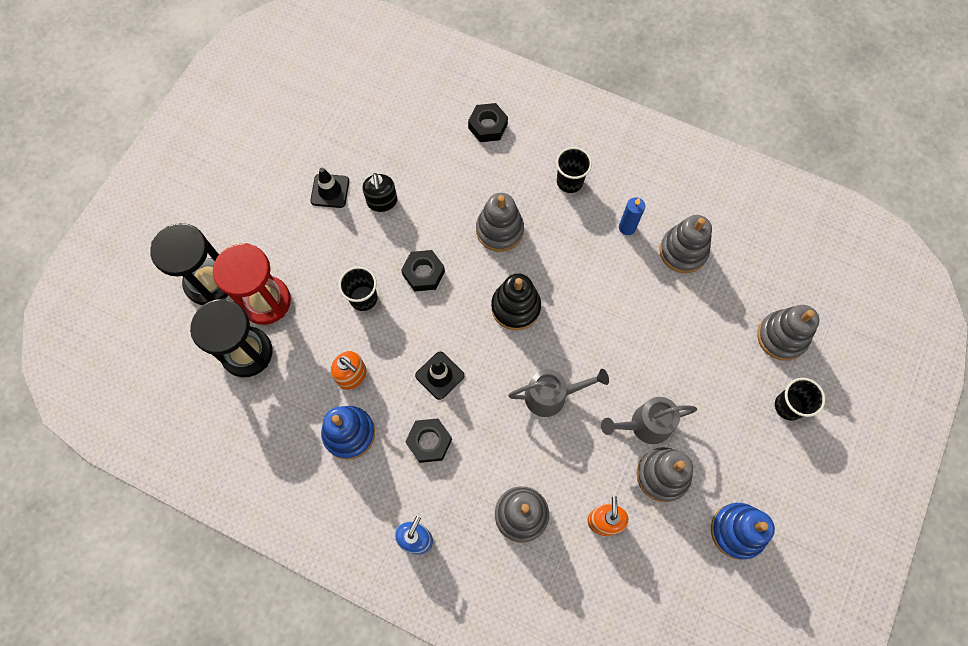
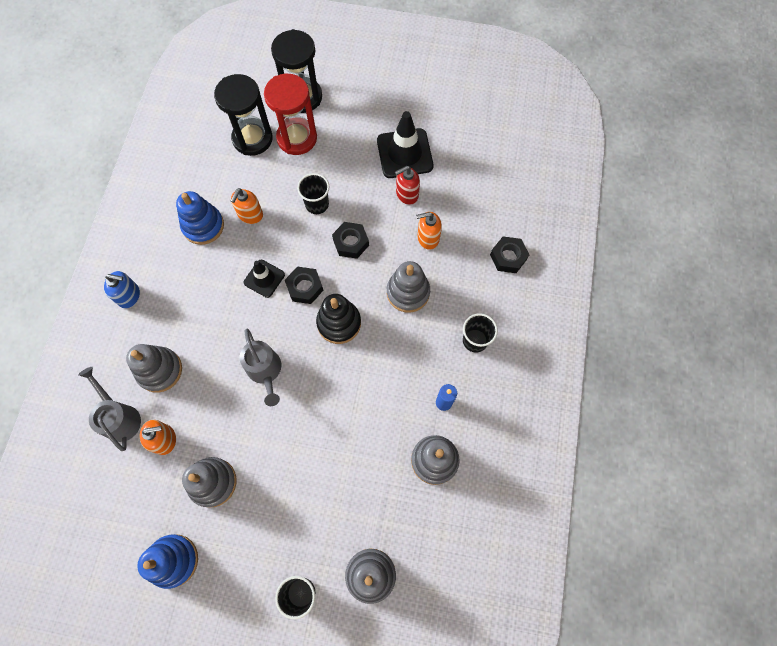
camera: 75 degrees right, 0 degrees up
(330, 191) = (404, 153): black traffic cone -> black traffic cone, size x1.70
(382, 202) = (407, 194): black soap dispenser -> red soap dispenser
(429, 442) = (207, 285): black nut -> black nut (305, 287)
(442, 195) = (428, 238): none -> orange soap dispenser
(644, 425) = (255, 457): grey watering can -> grey watering can (120, 417)

